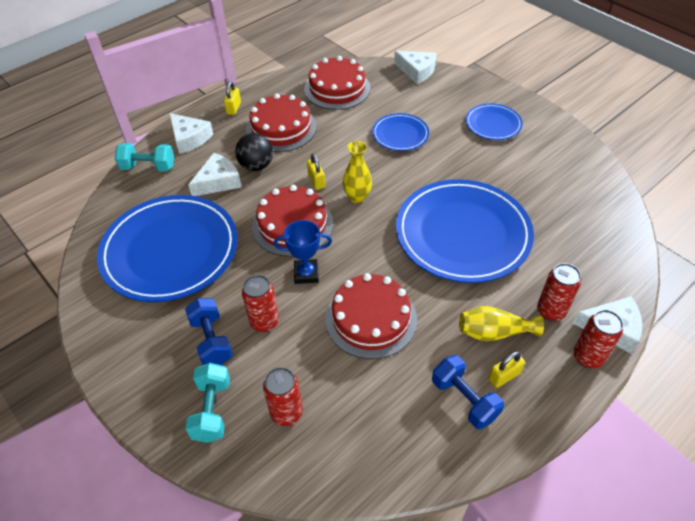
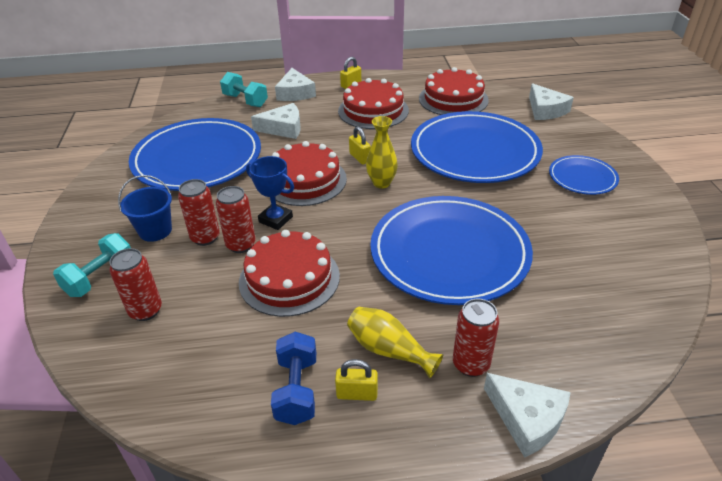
camera: 35 degrees right, 10 degrees down
(211, 340) = (155, 231): blue dumbbell -> blue bucket
(256, 166) = (324, 129): black ball -> none
(316, 181) = (360, 158): yellow padlock -> yellow padlock turned 45 degrees counterclockwise
(400, 134) = (474, 152): blue plate -> blue plate, size x2.05
(587, 357) = (467, 430): red can -> red can (241, 245)

